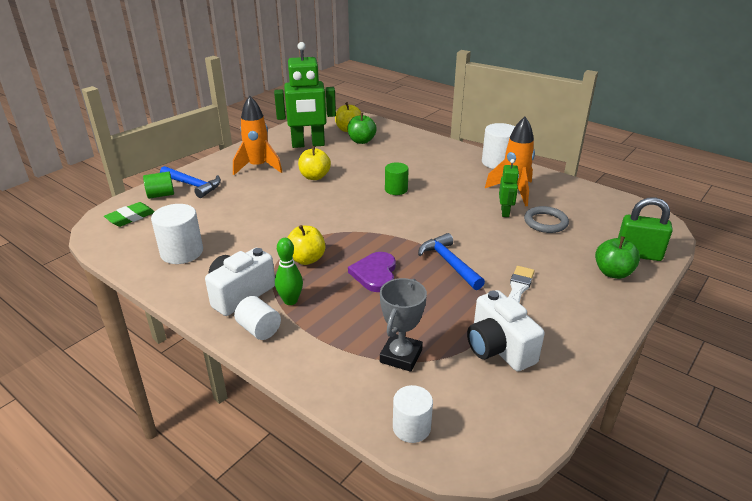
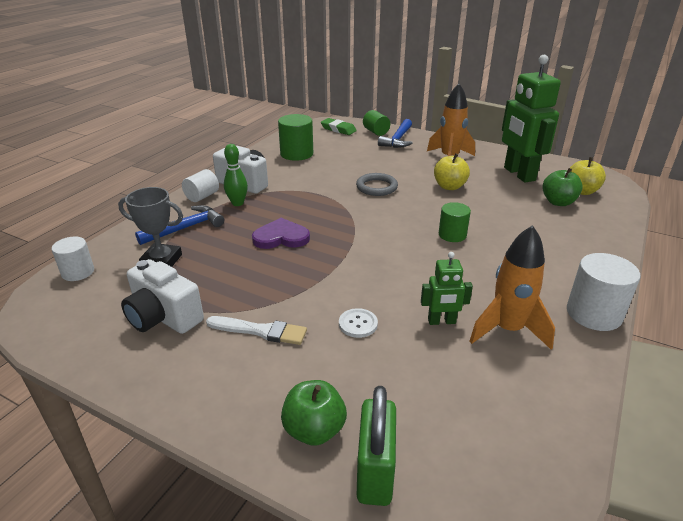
camera: 80 degrees right, 0 degrees up
(182, 252) = (296, 154): white cylinder -> green cylinder
(306, 259) = (298, 202): yellow apple -> none
(449, 263) = (308, 280): blue hammer -> blue hammer (185, 228)
(498, 348) = (163, 317): white camera -> white camera turned 105 degrees counterclockwise
(508, 245) = (358, 324): none -> white button
(545, 222) = (431, 361): grey ring -> grey ring (376, 187)

